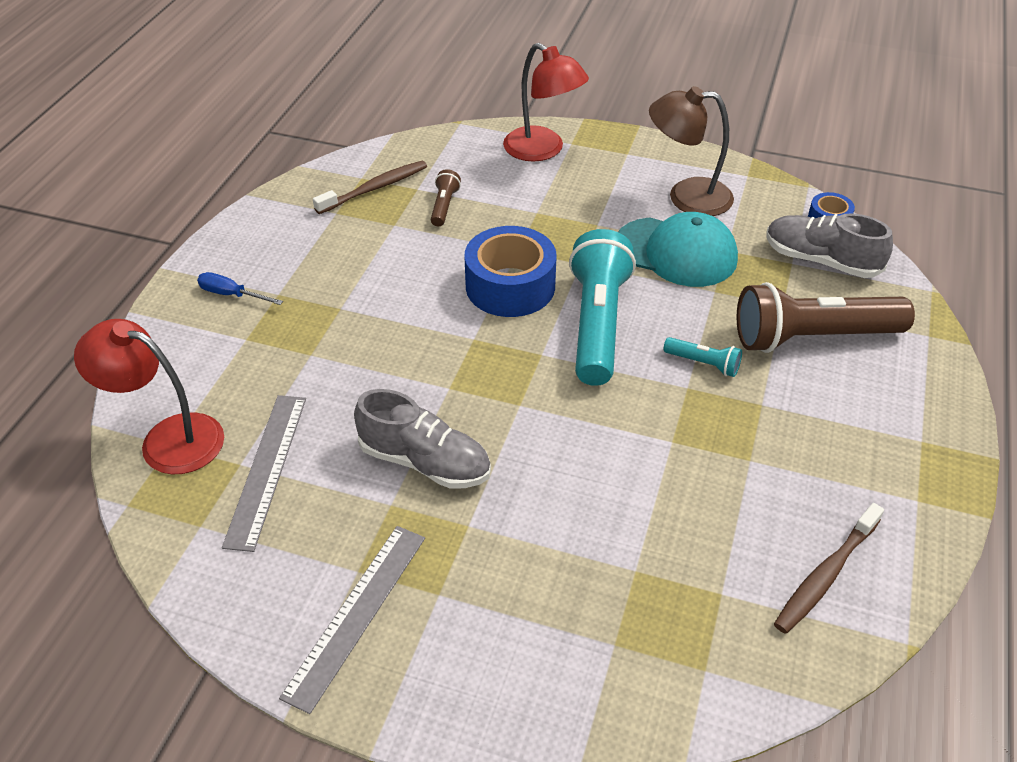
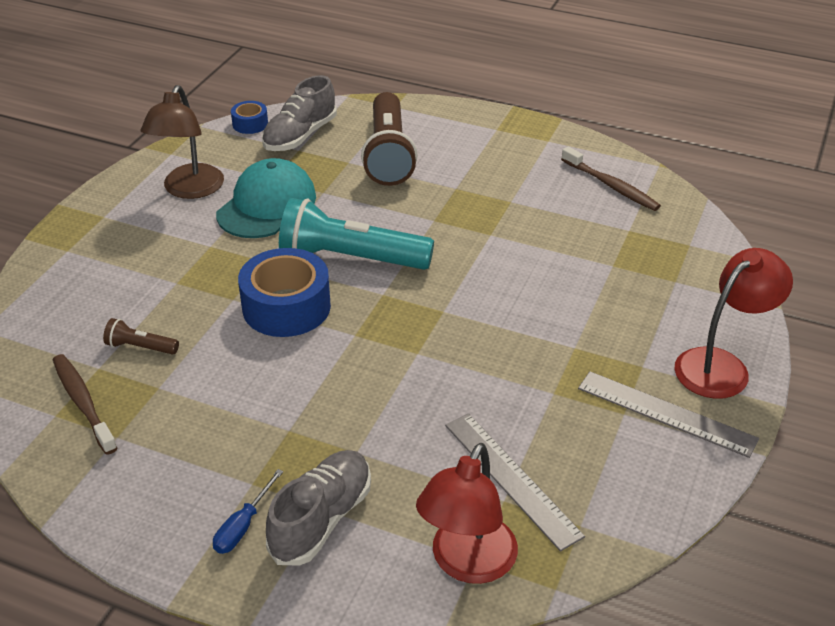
camera: 85 degrees left, 5 degrees down
(266, 469) = (511, 479): grey ruler -> grey ruler turned 45 degrees clockwise
(425, 462) = (506, 370): grey shoe -> grey shoe (321, 519)
(543, 150) = (71, 270): red lamp -> red lamp (721, 365)
(703, 364) = (409, 208): turquoise flashlight -> none

